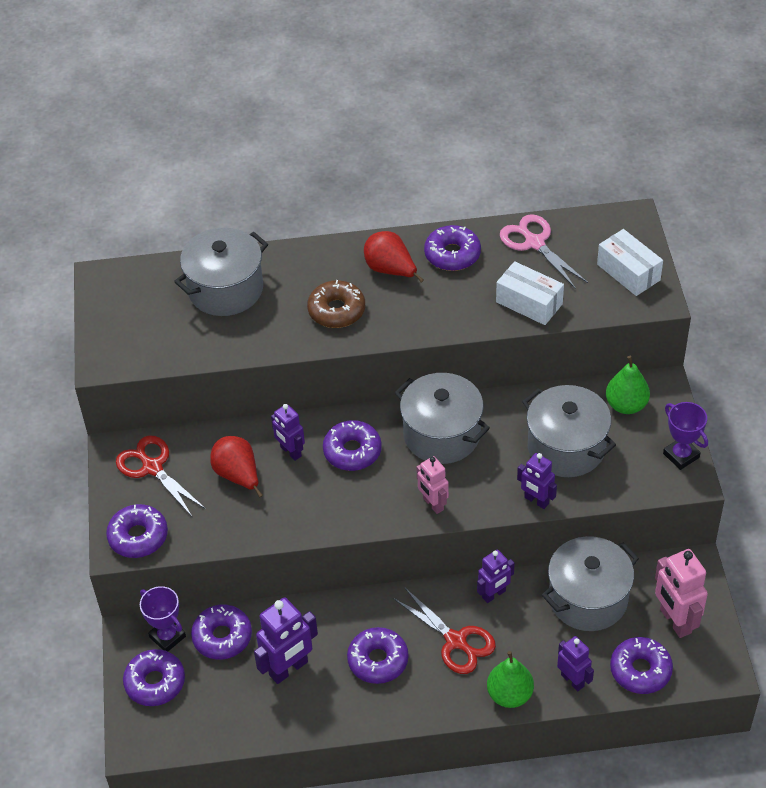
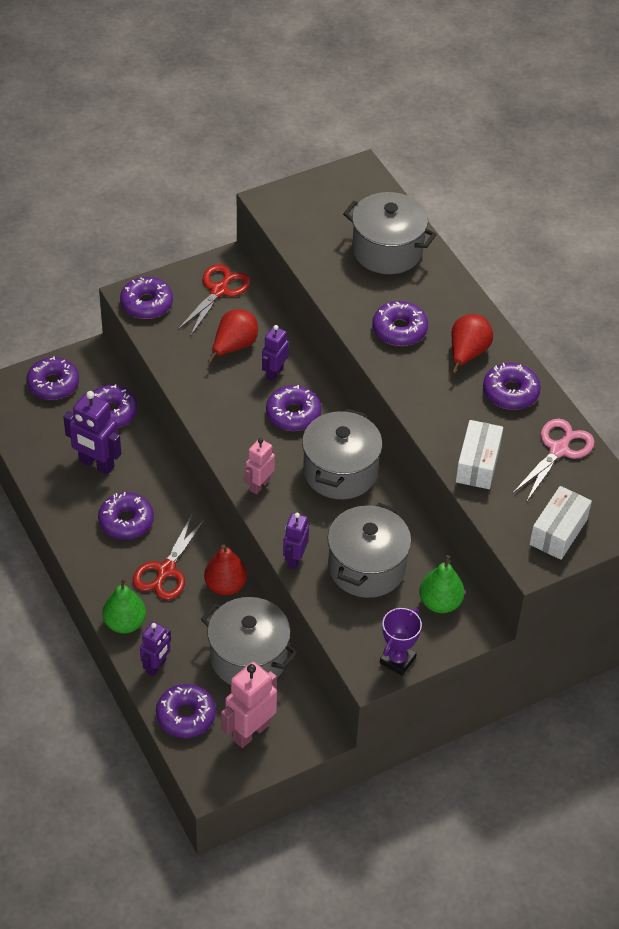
camera: 65 degrees right, 0 degrees up
(167, 637) = (98, 378): purple trophy -> none
(336, 310) = (399, 330): brown donut -> purple donut
(494, 594) = (225, 586): purple robot -> red pear

